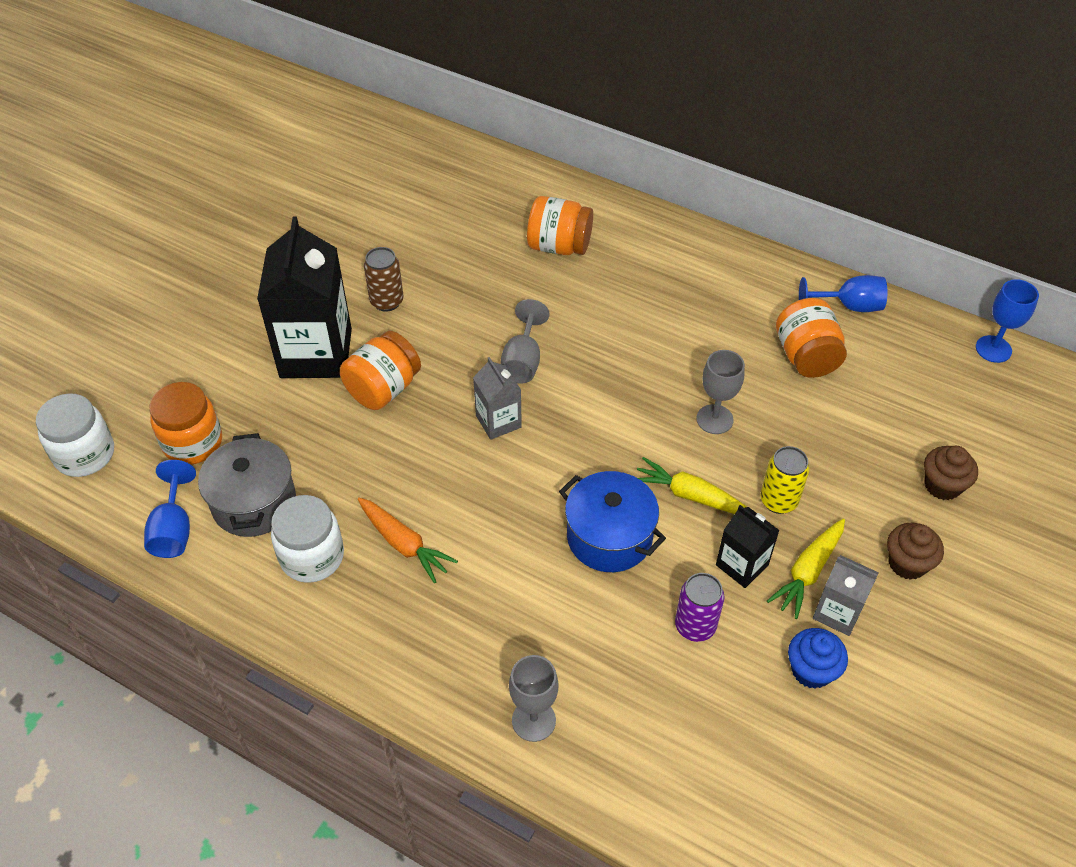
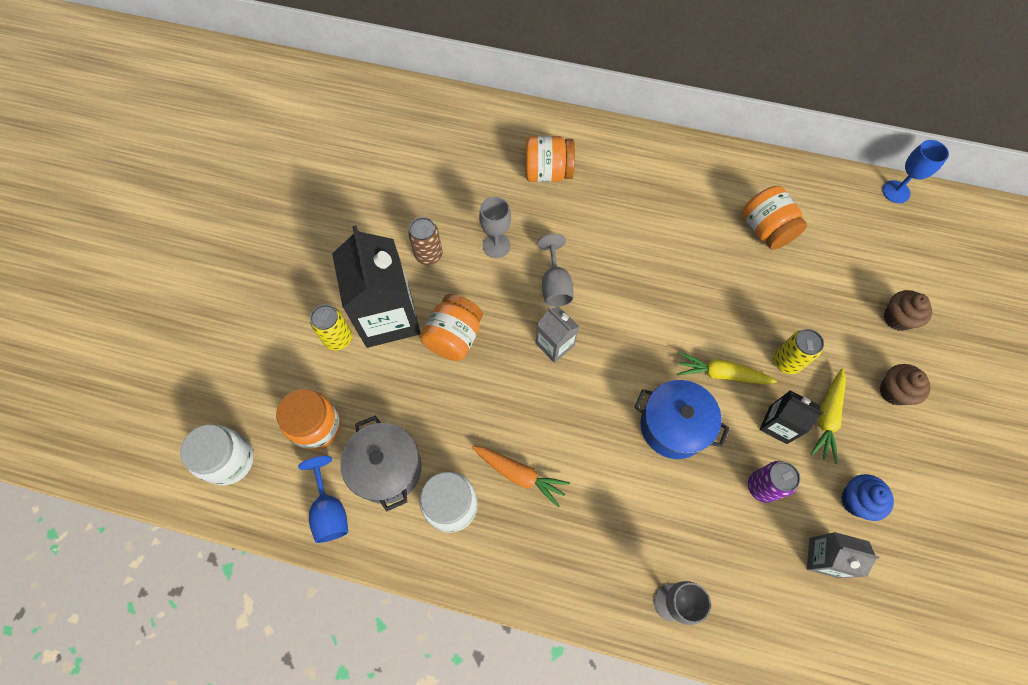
camera: 15 degrees left, 15 degrees up
(251, 362) = (338, 338): none -> yellow can
(714, 419) = (717, 302): grey goblet -> grey goblet (496, 246)
(837, 612) = (858, 446): grey carton -> grey carton (823, 557)
(849, 306) = (782, 178): blue goblet -> none

